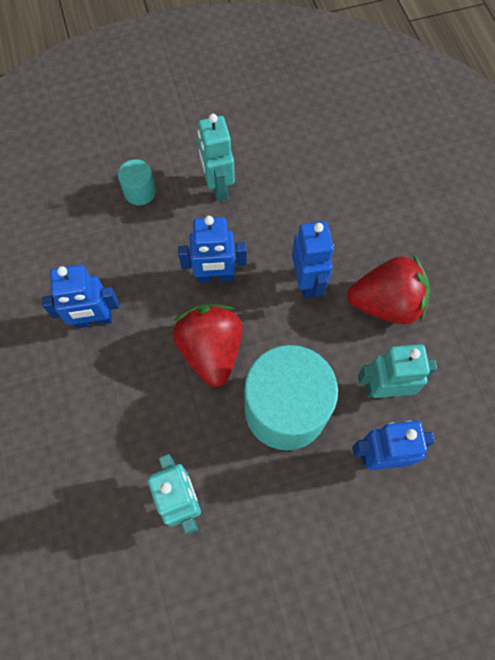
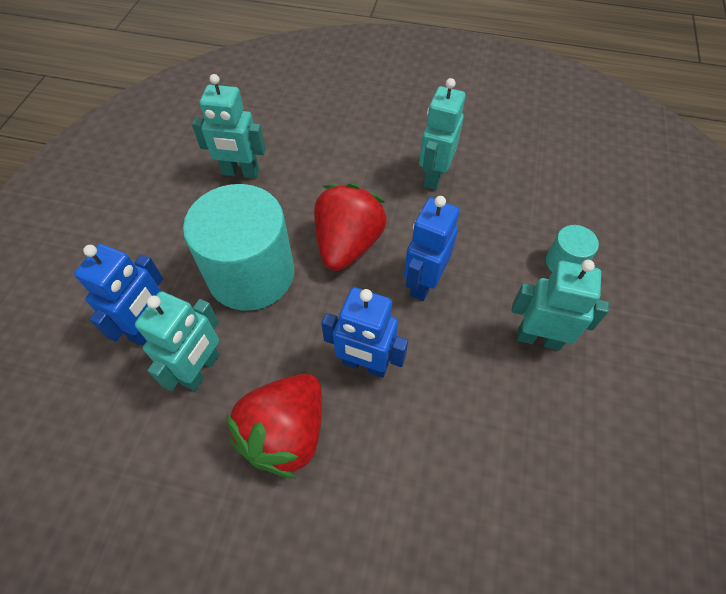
camera: 120 degrees right, 10 degrees down
(94, 320) = (434, 176): blue robot -> turquoise robot
(211, 350) = (348, 244): red strawberry -> red strawberry turned 90 degrees counterclockwise

